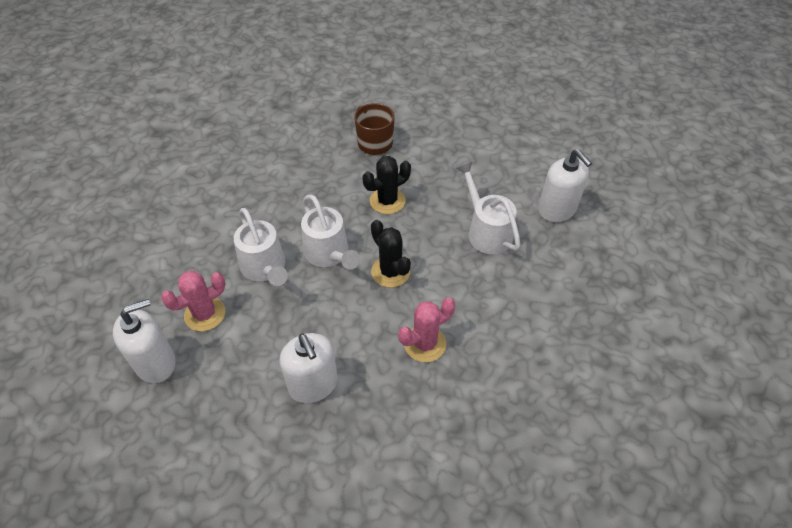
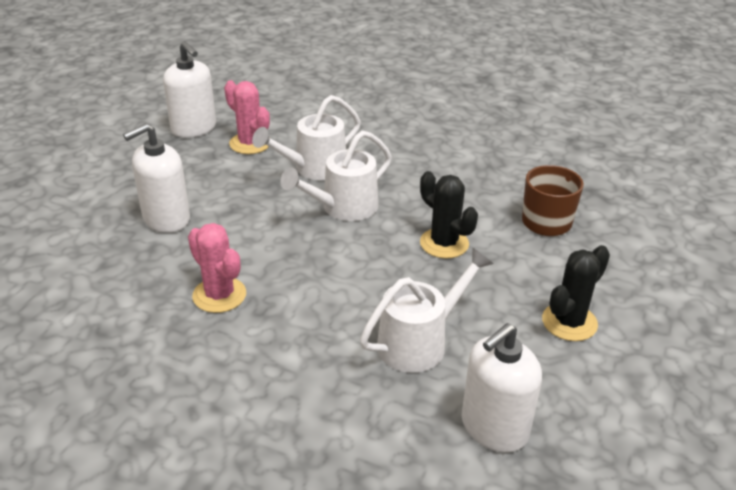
camera: 80 degrees right, 15 degrees down
(390, 272) = (326, 257): black cactus -> black cactus (569, 322)

